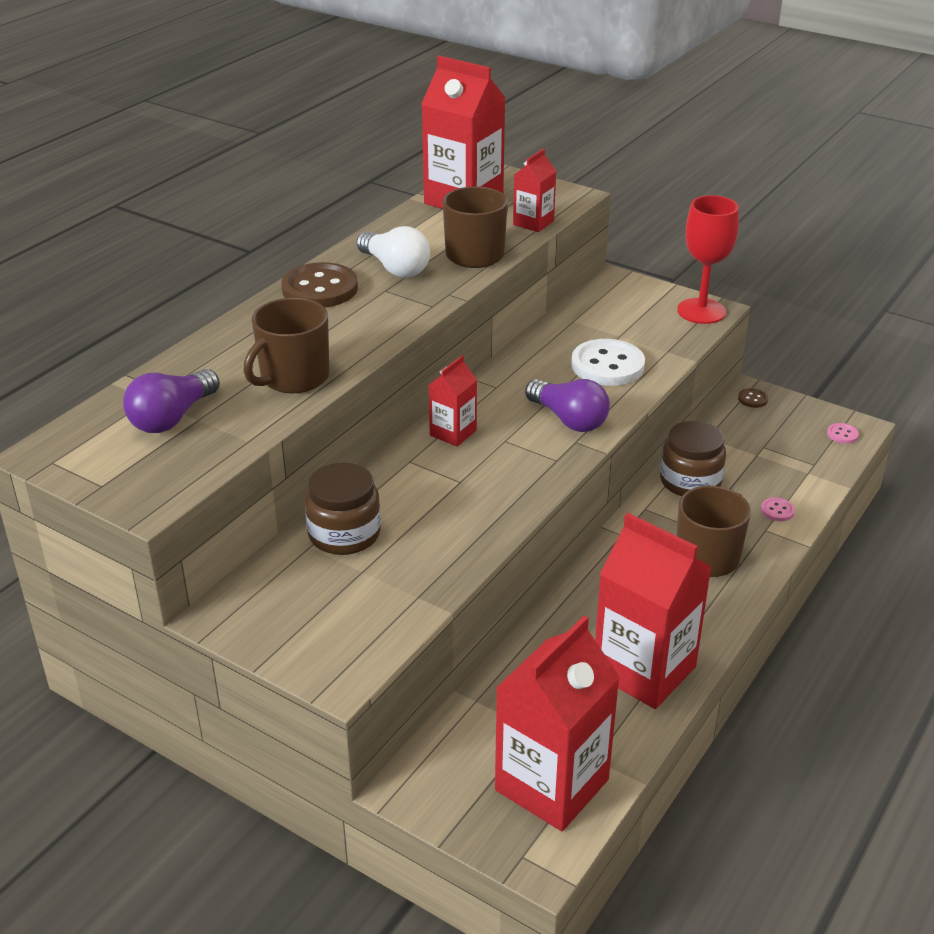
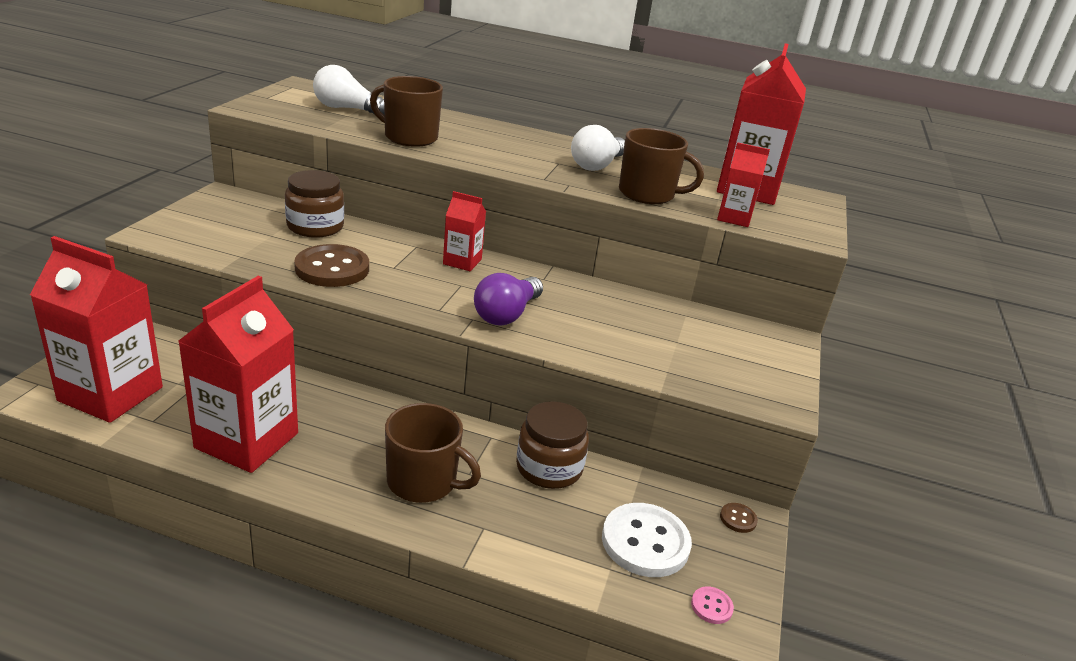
camera: 70 degrees right, 5 degrees down
(172, 418) = (347, 109): purple light bulb -> white light bulb
(320, 289) = (544, 142): brown button -> brown button (332, 268)
(607, 365) = (614, 334): white button -> white button (645, 542)
(701, 311) = (770, 395): red goblet -> none
(777, 511) = (522, 538): pink button -> none

